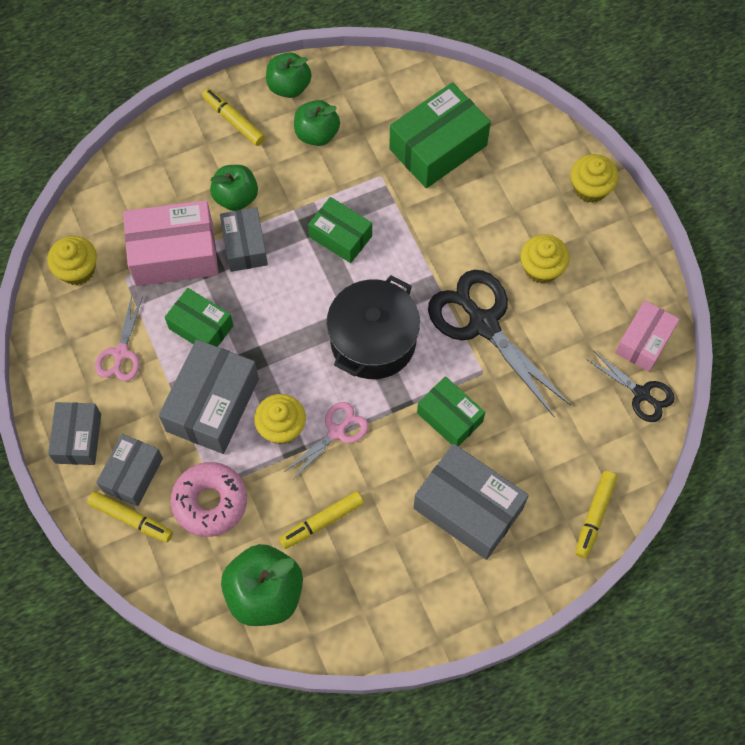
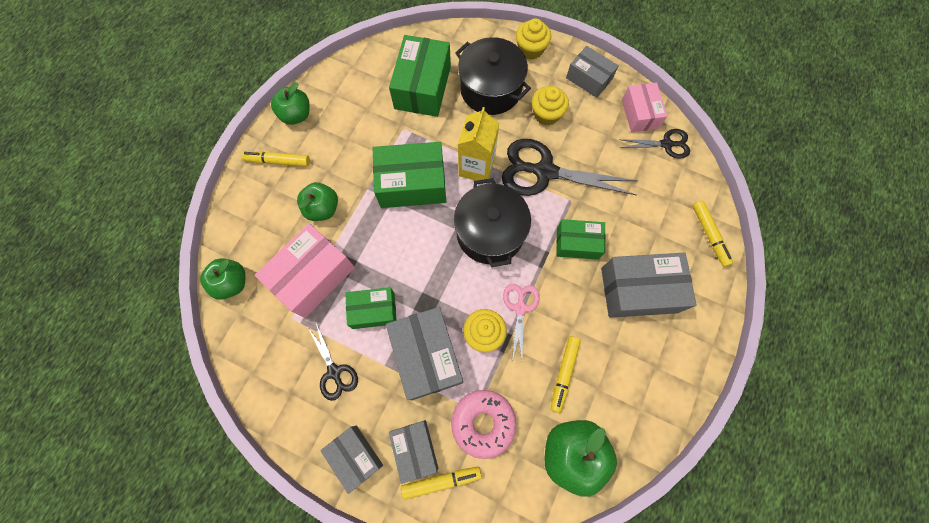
camera: 40 degrees left, 5 degrees up
(77, 270) = (253, 339): yellow cupcake -> none
(121, 353) = (334, 372): pink scissors -> black scissors
(245, 246) = (356, 235): grey box -> grey box (589, 79)
(317, 134) = (340, 131): green apple -> green apple (232, 283)
(340, 236) = (412, 183): green box -> green box, size x1.61
(419, 267) = (476, 167): none -> yellow carton
(507, 200) = (491, 89): none -> black pot

